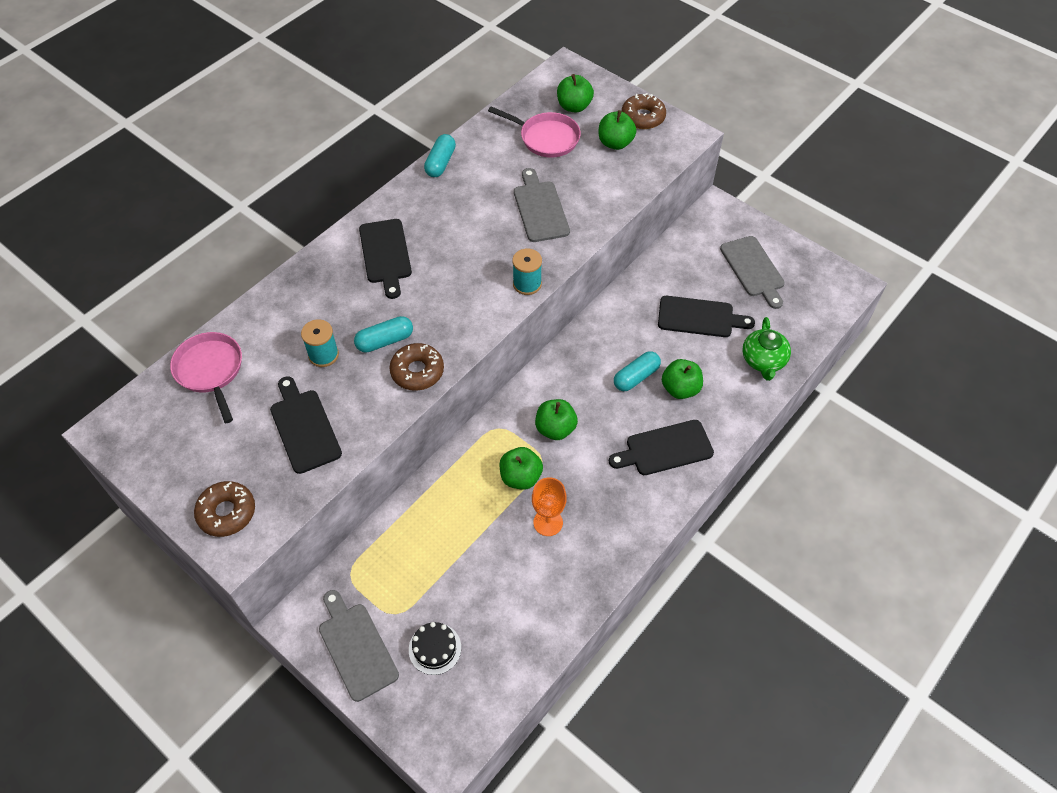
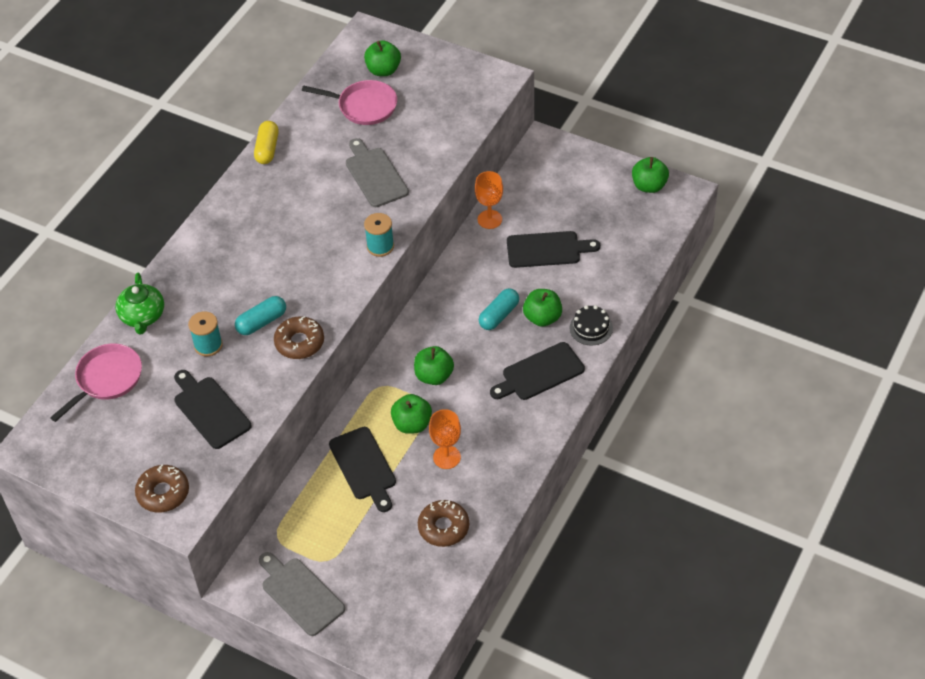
camera: 10 degrees left, 5 degrees down
(210, 371) = (106, 379): pink pan -> pink pan turned 75 degrees clockwise
(385, 254) = (239, 245): black cutting board -> black cutting board (364, 467)
(435, 648) = (371, 580): black cake -> black cake (591, 328)
(440, 163) = (267, 149): turquoise capsule -> yellow capsule
(615, 143) = (432, 99): green apple -> green apple (649, 186)
(643, 117) = (453, 69): brown donut -> brown donut (443, 527)
(648, 275) = (489, 219): none -> orange goblet
(753, 269) = (589, 195): grey cutting board -> none
(763, 360) = (615, 277): green teapot -> green teapot (142, 316)

